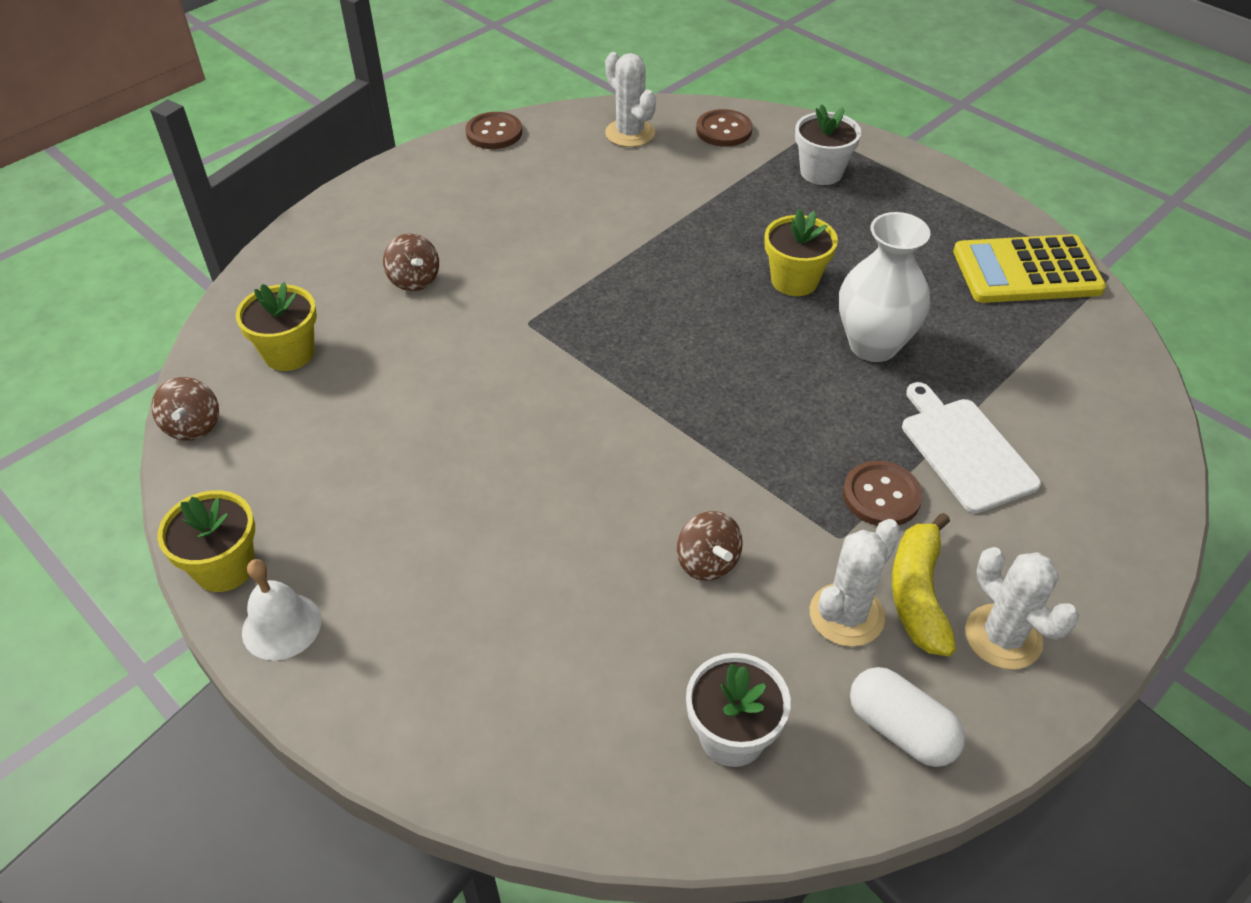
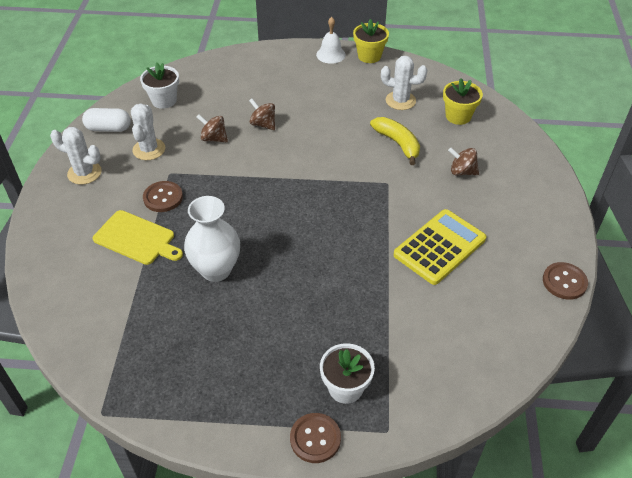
camera: 140 degrees right, 0 degrees up
(193, 426) = (446, 79): brown spinning top -> brown spinning top (263, 124)
(630, 133) = (494, 338): white cactus -> white cactus (400, 101)
(723, 130) = (444, 385): brown button -> brown button (315, 438)
(794, 280) = (288, 285): yellow flower pot -> none
(918, 594) = (125, 170): yellow banana -> yellow banana (398, 143)
(964, 450) = (136, 238): white cutting board -> yellow cutting board
(1026, 271) = (157, 382): yellow calculator -> yellow calculator (439, 247)

